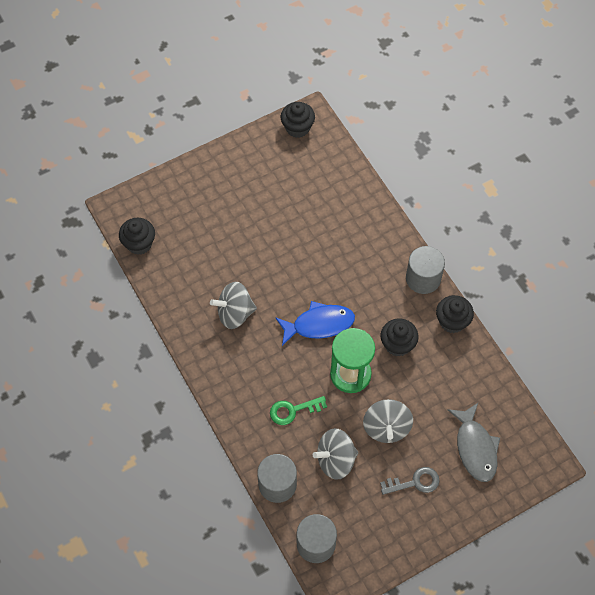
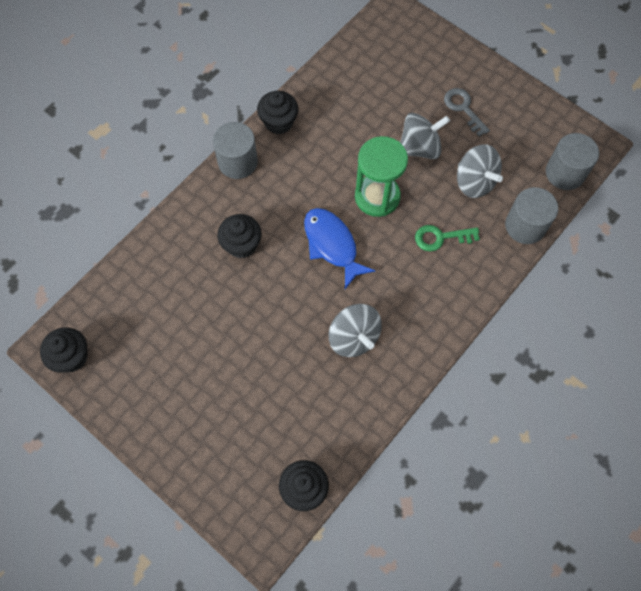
camera: 110 degrees left, 5 degrees up
(293, 410) = (441, 237): green key -> green key turned 120 degrees clockwise
(397, 344) = (325, 163): black cupcake -> black cupcake (241, 245)
(475, 448) = (405, 69): grey fish -> none

